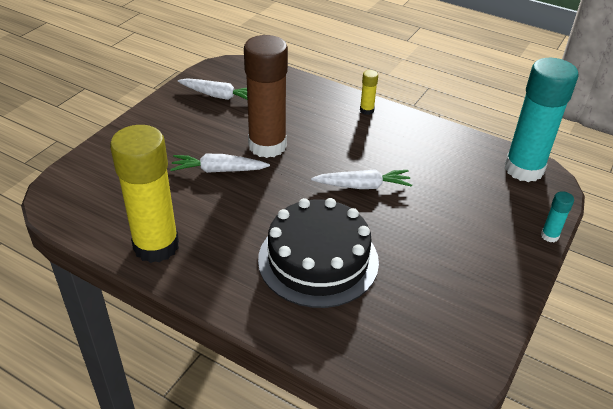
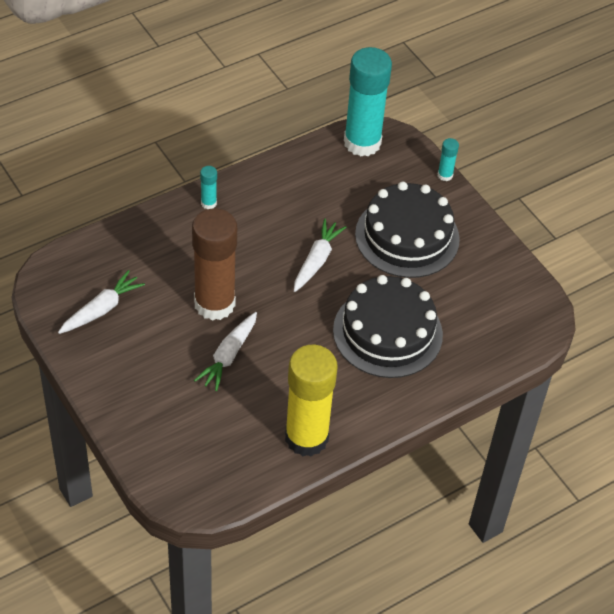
camera: 65 degrees left, 10 degrees up
(366, 110) = (208, 203): yellow glue stick -> turquoise glue stick
(446, 234) = (407, 236): none -> black cake

